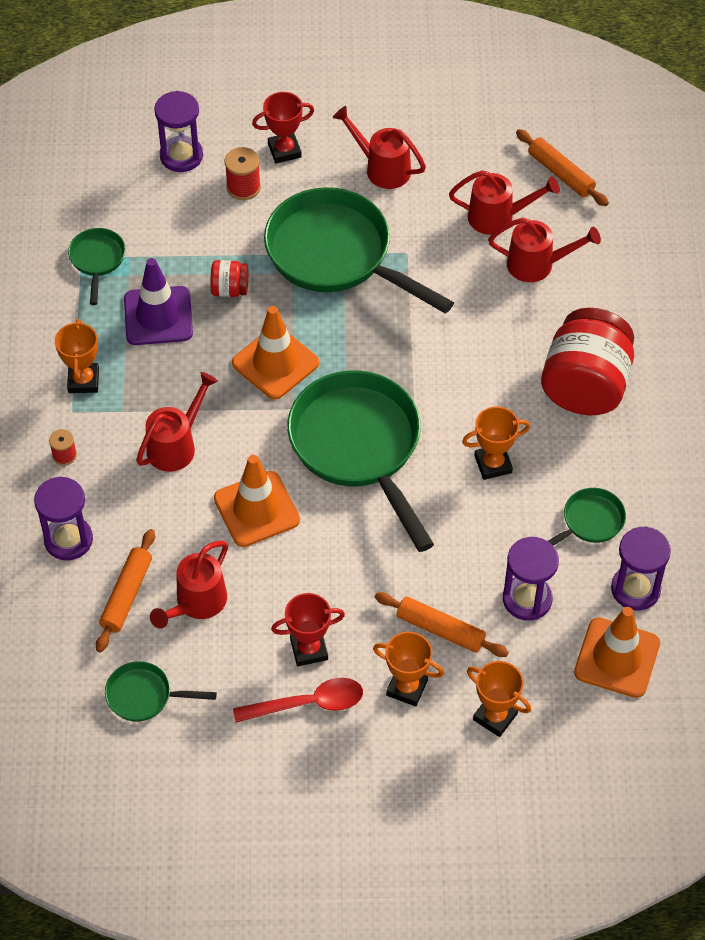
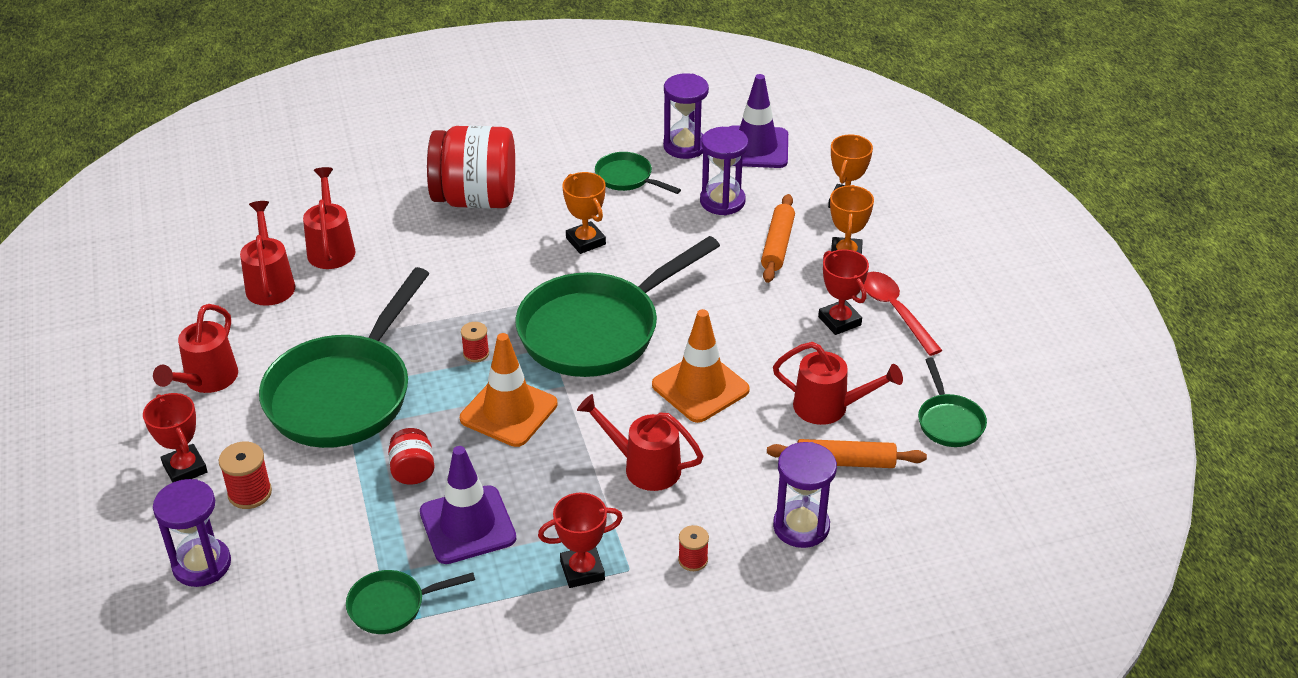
camera: 105 degrees left, 15 degrees down
(83, 381) = (582, 570): orange trophy -> red trophy
(356, 351) = (476, 353): none -> red spool
(561, 173) = (202, 249): orange rolling pin -> none
(617, 658) = (756, 148): orange traffic cone -> purple traffic cone

